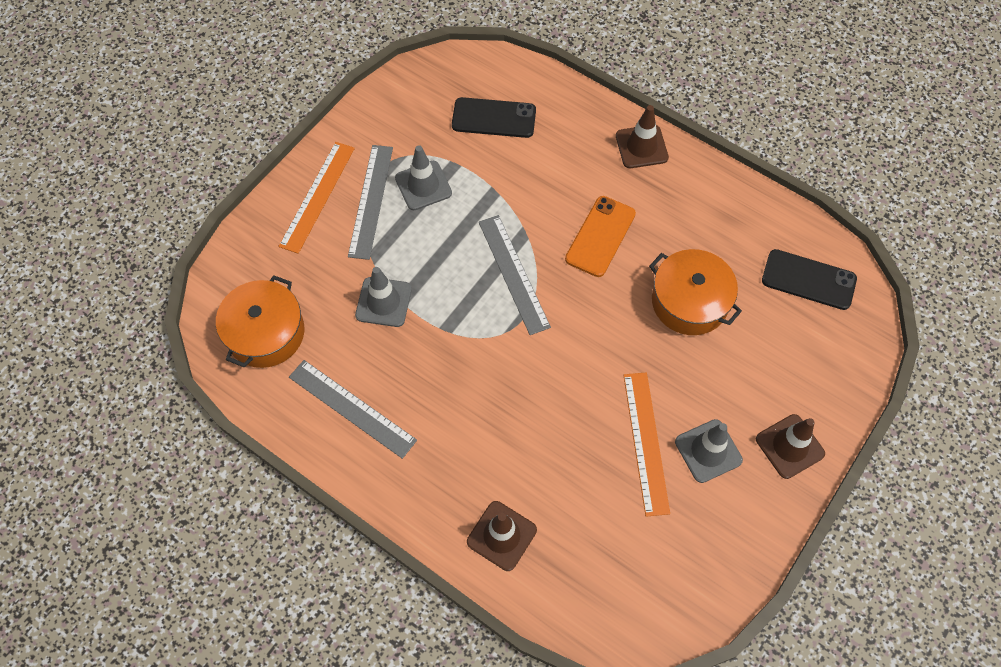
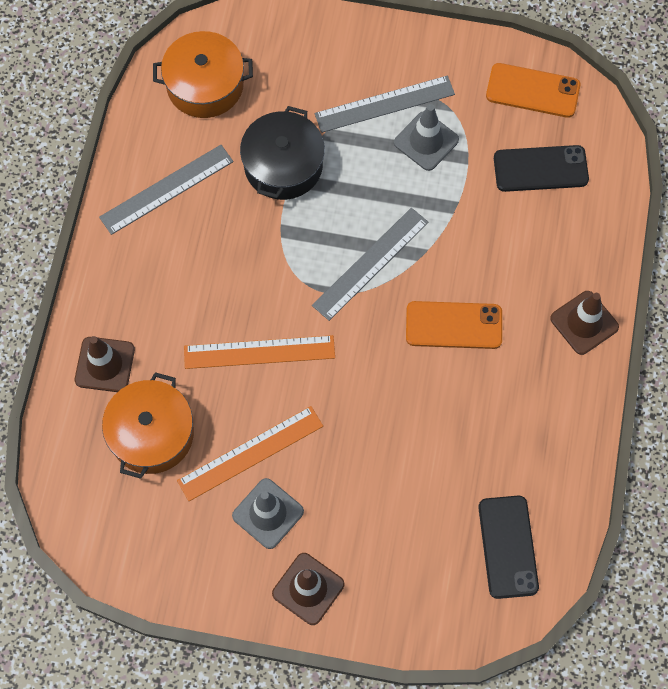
camera: 65 degrees right, 5 degrees up
(317, 196) = (365, 57): orange ruler -> orange ruler (259, 352)
(351, 408) = (166, 189): grey ruler -> grey ruler turned 45 degrees clockwise
(383, 302) = (283, 165): grey traffic cone -> black pot
(422, 93) = (532, 91): none -> orange phone
(494, 118) = (540, 169): black phone -> black phone turned 75 degrees counterclockwise
(689, 301) = (422, 438): orange pot -> orange pot (152, 434)

